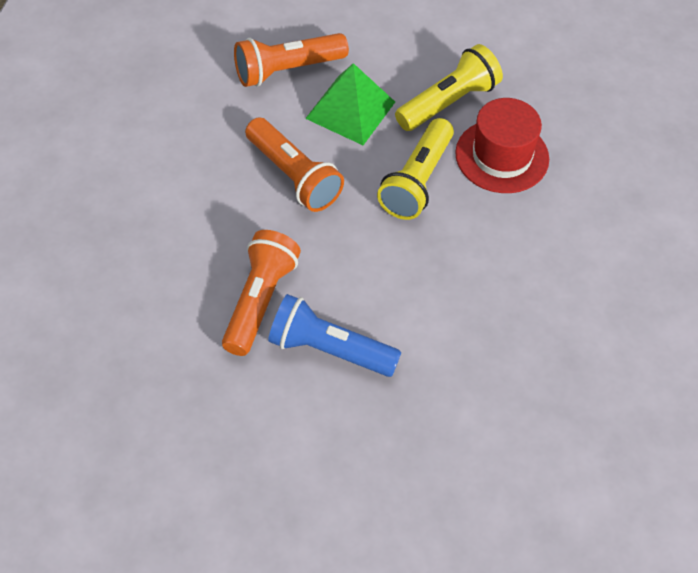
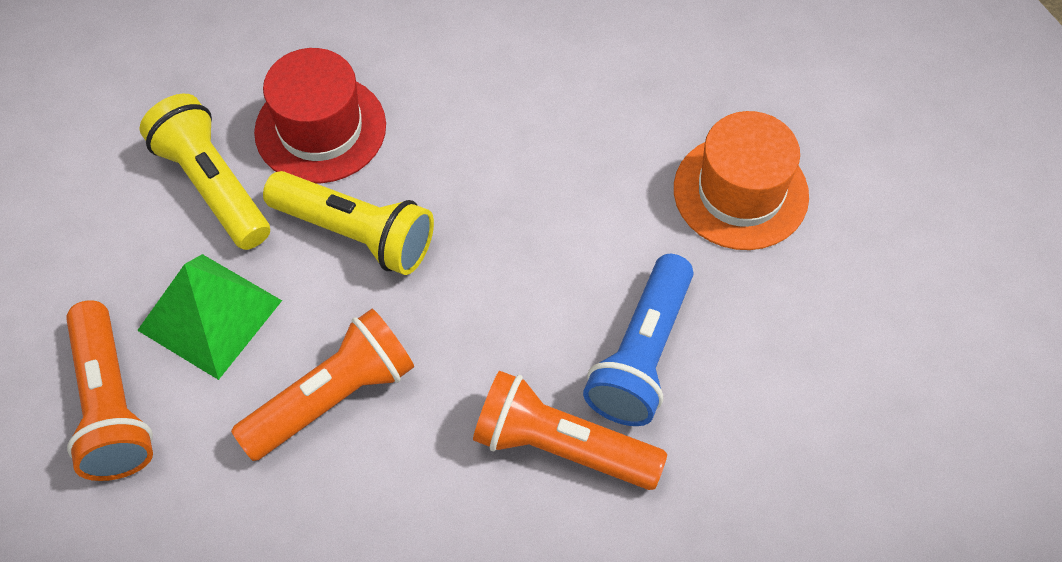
camera: 85 degrees left, 5 degrees up
(473, 421) = (740, 192): none -> orange hat

